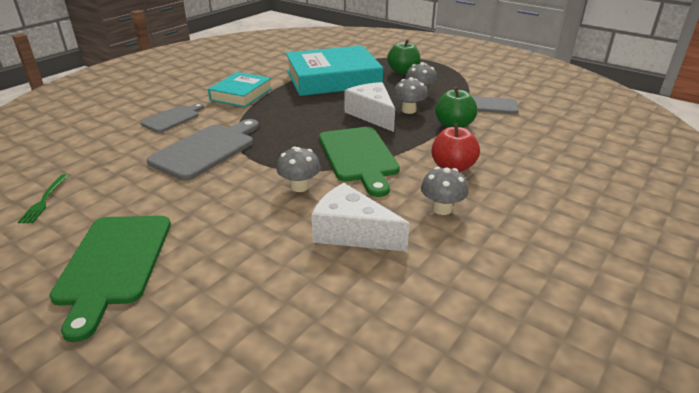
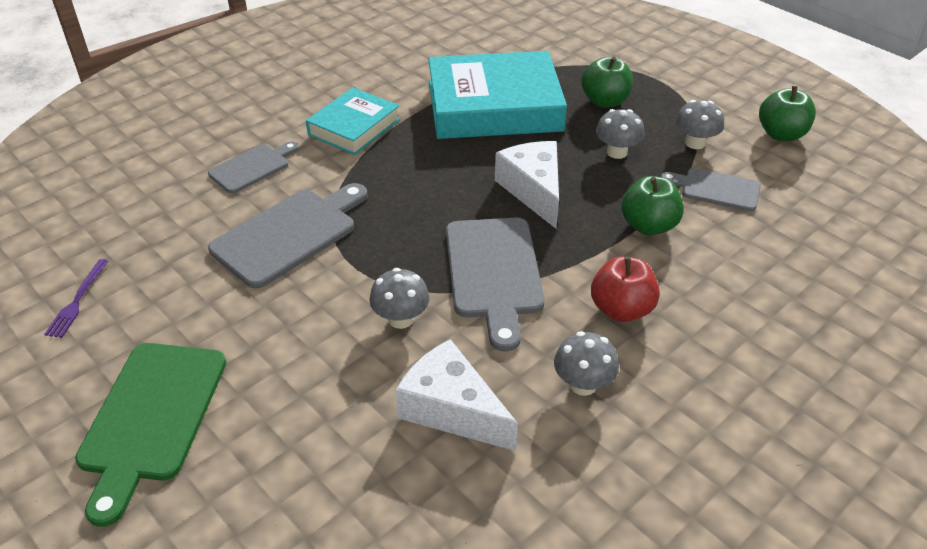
camera: 10 degrees right, 10 degrees up
(44, 200) = (77, 300): green fork -> purple fork
(359, 157) = (493, 273): green cutting board -> grey cutting board
(409, 110) = (590, 187): grey mushroom -> grey mushroom (695, 143)
(517, 79) = (781, 134): none -> green apple

